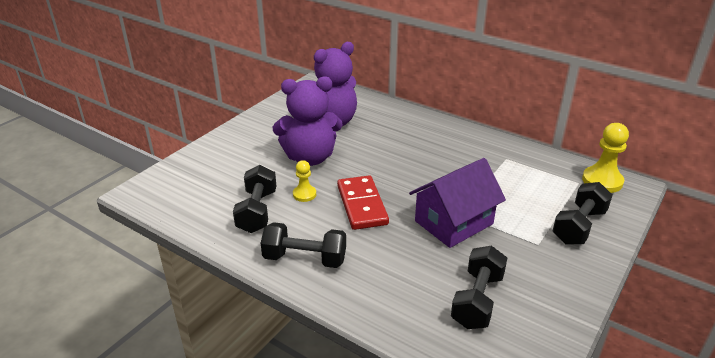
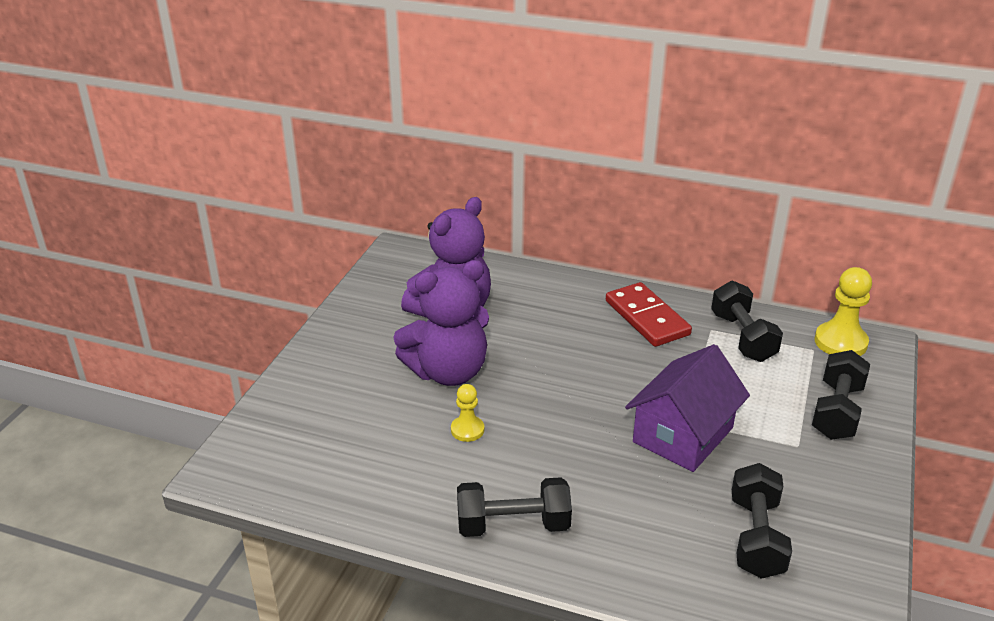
camera: 15 degrees left, 0 degrees up
(257, 211) = (414, 468): black dumbbell -> black dumbbell (742, 337)
(361, 205) = (553, 431): red domino -> red domino (646, 318)

